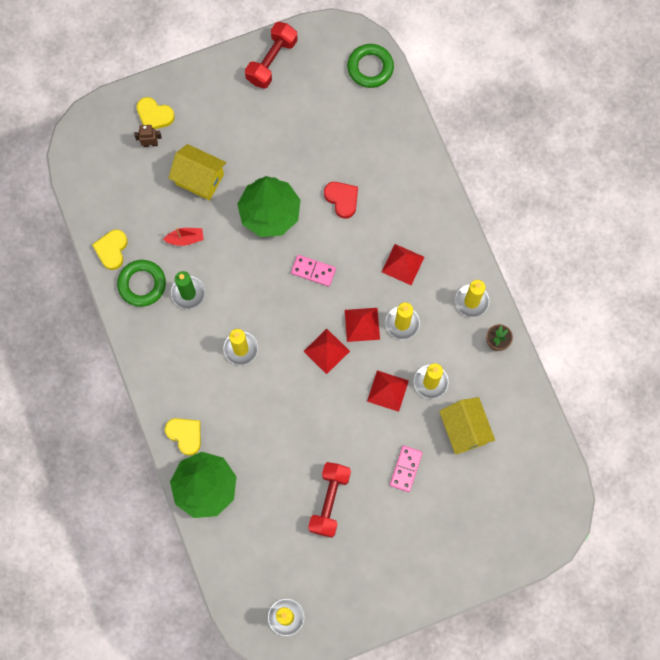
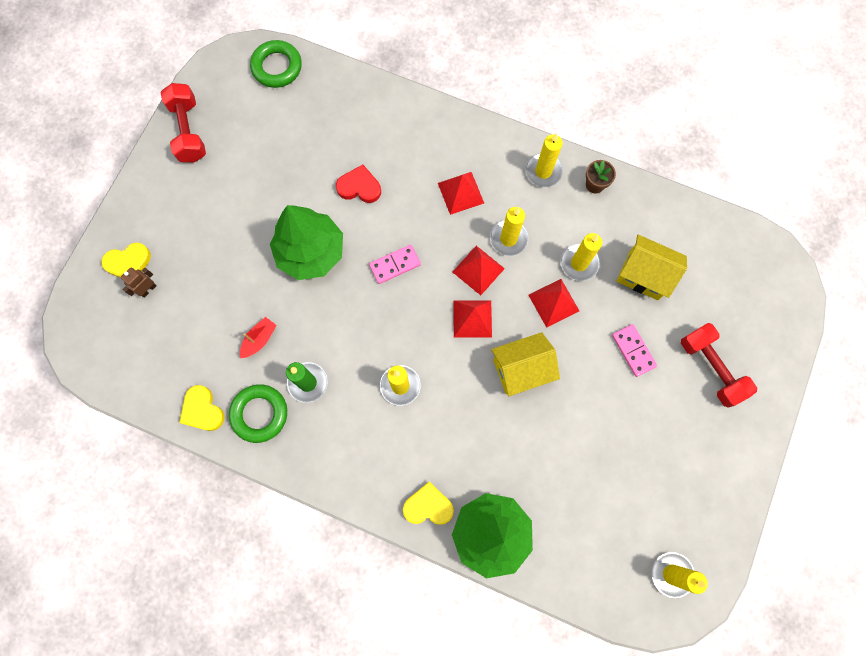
camera: 45 degrees left, 0 degrees up
(199, 179) = (222, 279): yellow house -> yellow house (521, 369)
(329, 501) = (603, 439): red dumbbell -> red dumbbell (711, 368)

